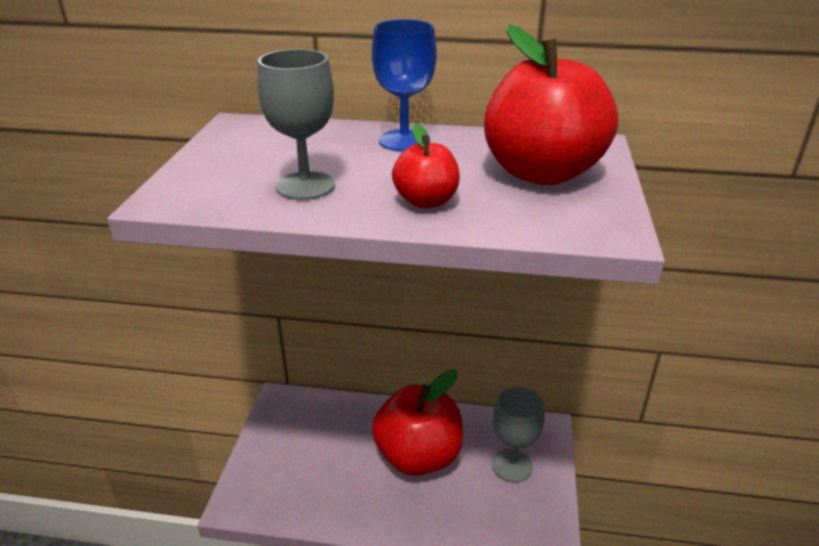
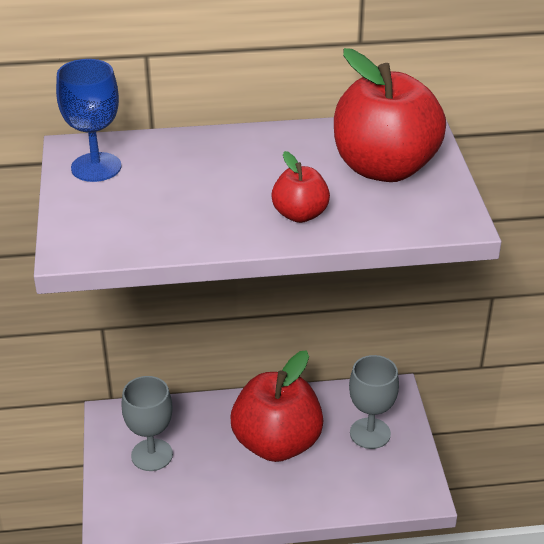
camera: 15 degrees left, 5 degrees up
(305, 186) = (188, 214): grey goblet -> grey goblet (152, 455)
(404, 141) = (249, 148): blue goblet -> blue goblet (96, 167)

